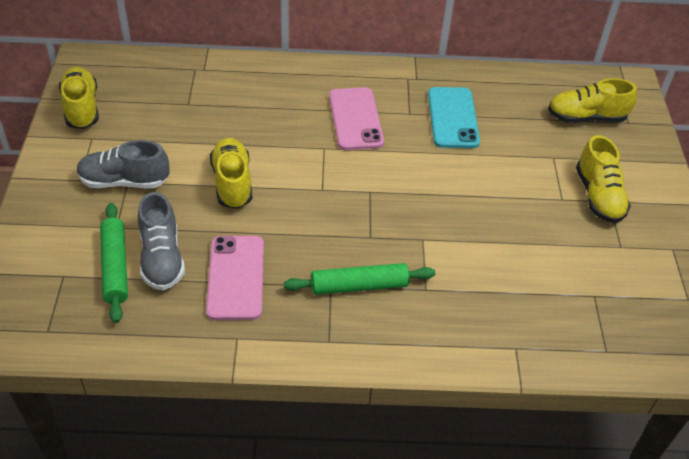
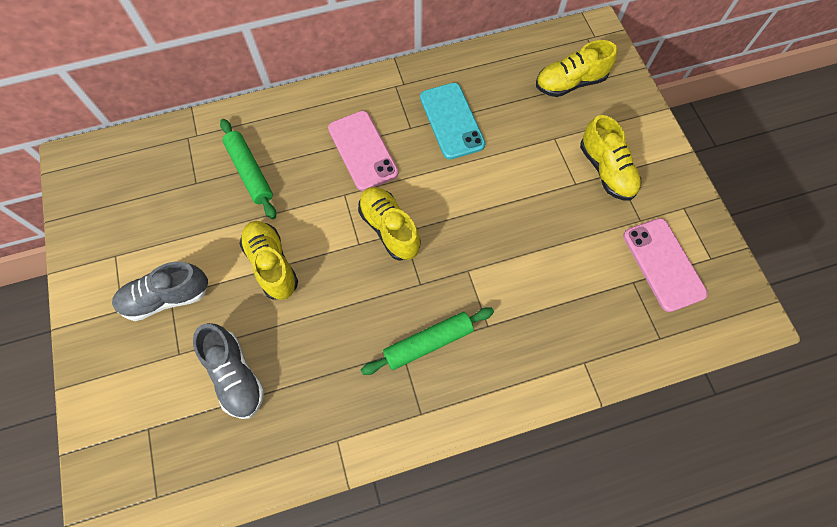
camera: 15 degrees left, 20 degrees up
(81, 108) = (91, 222): yellow shoe -> yellow shoe (389, 228)
(115, 267) = (194, 401): green rolling pin -> green rolling pin (250, 172)
(235, 277) = (312, 373): pink phone -> pink phone (663, 264)

